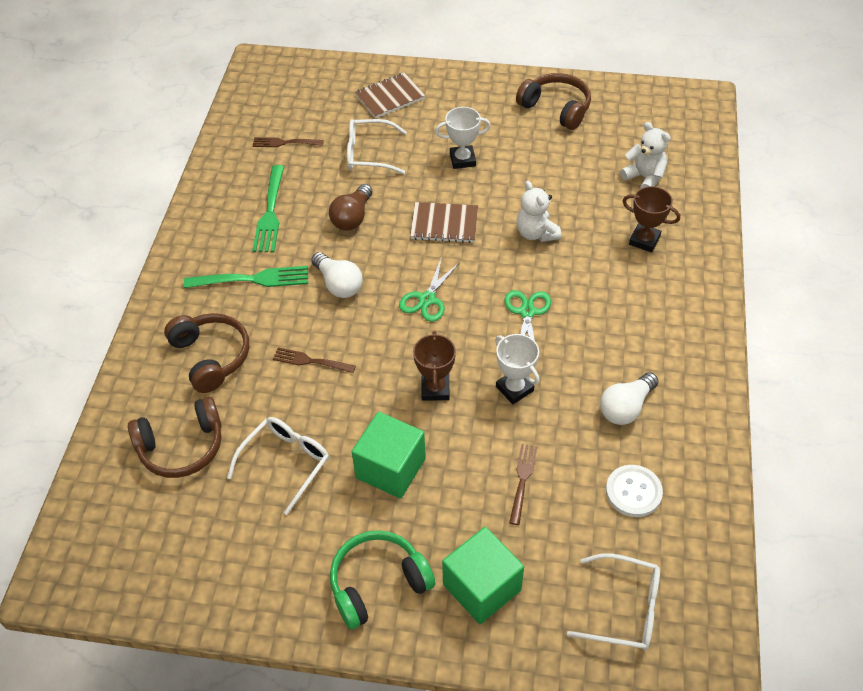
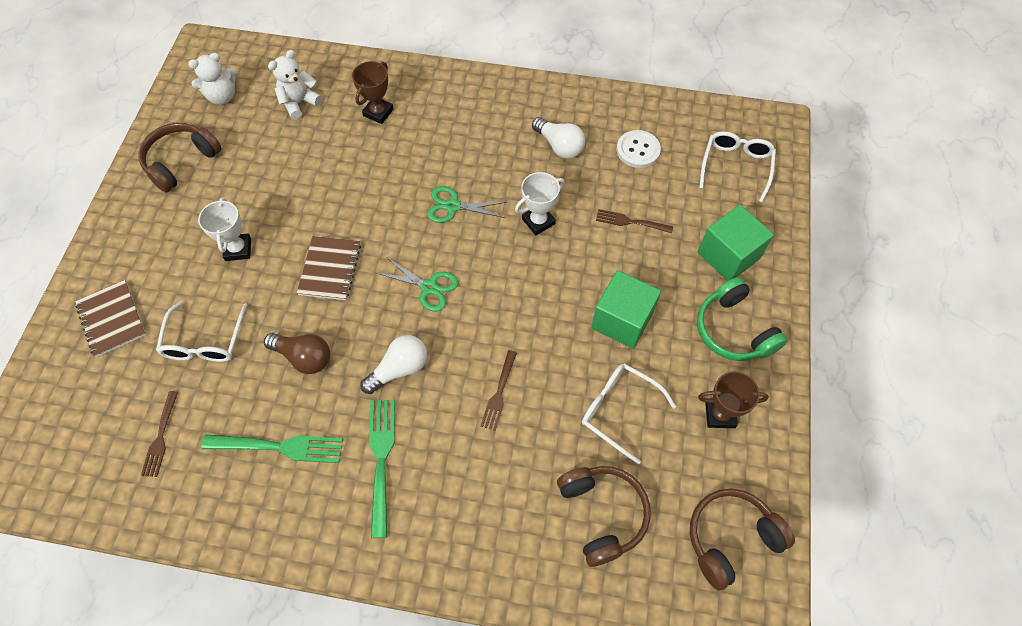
camera: 90 degrees left, 10 degrees up
(211, 357) = (488, 496): brown headphones -> brown headphones (731, 538)
(435, 389) = (537, 283): brown trophy -> brown trophy (720, 414)
(536, 233) = (356, 192): white teddy bear -> white teddy bear (222, 96)

